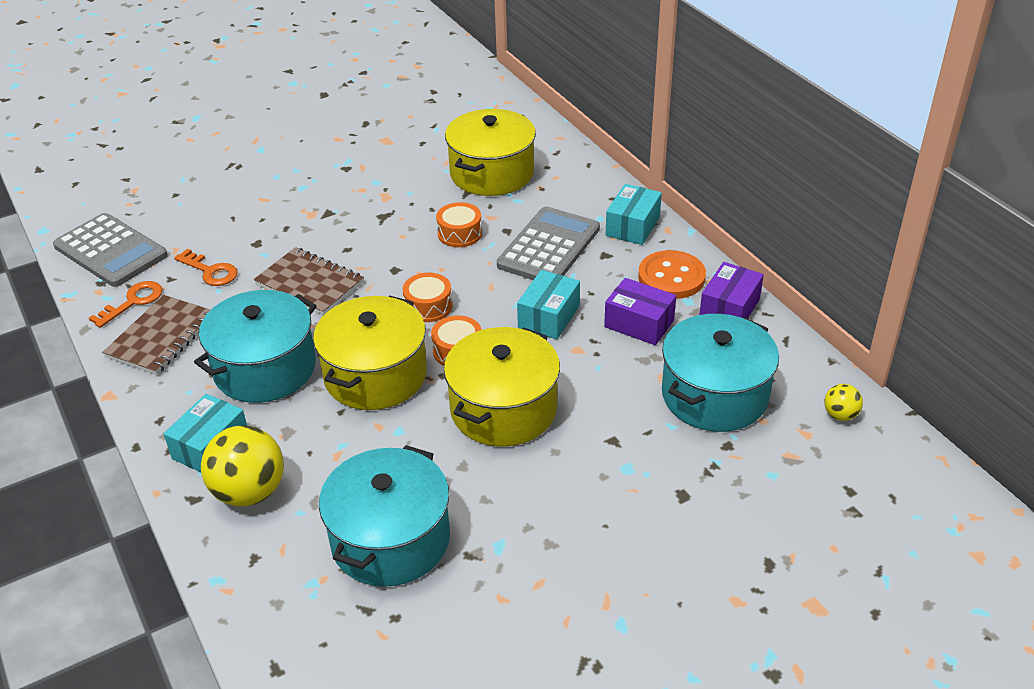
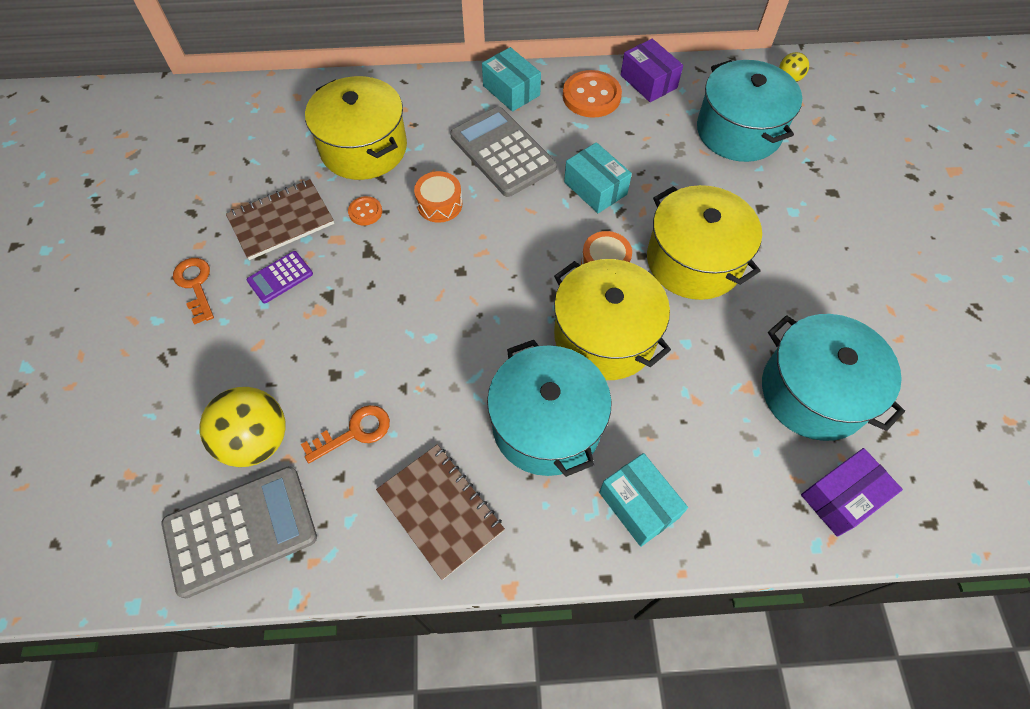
camera: 65 degrees left, 20 degrees up
(133, 302) = (358, 527): orange key -> orange key (195, 285)
(249, 492) = (715, 486): yellow ball -> yellow ball (256, 440)
(309, 283) = (436, 347): brown notebook -> brown notebook (281, 221)
(330, 185) = (280, 277): none -> purple calculator
(423, 199) = (365, 212): none -> orange button
(428, 306) = (531, 264): orange drum -> none
(639, 324) = (636, 138): purple box -> purple box (841, 497)

